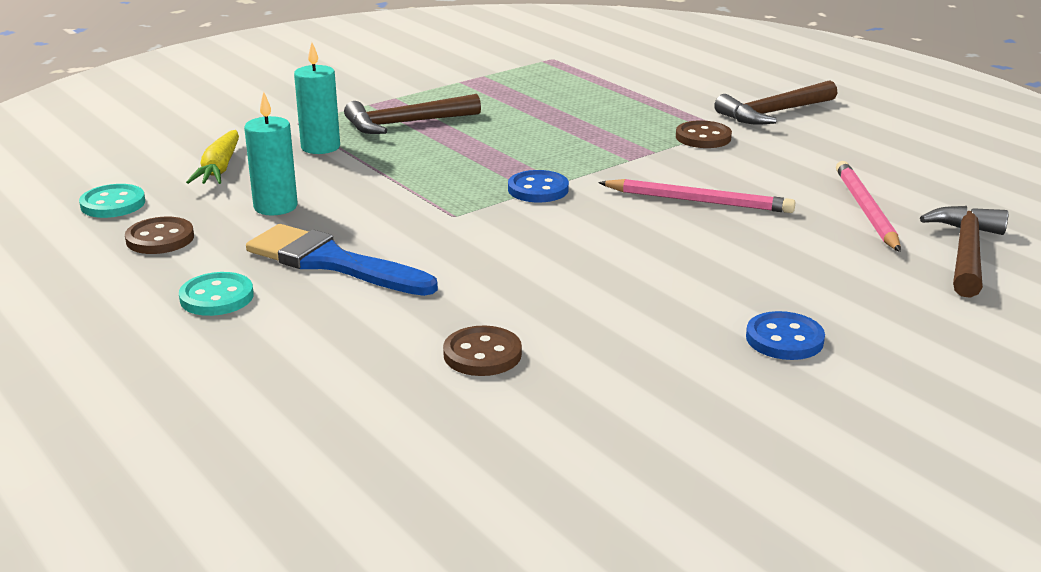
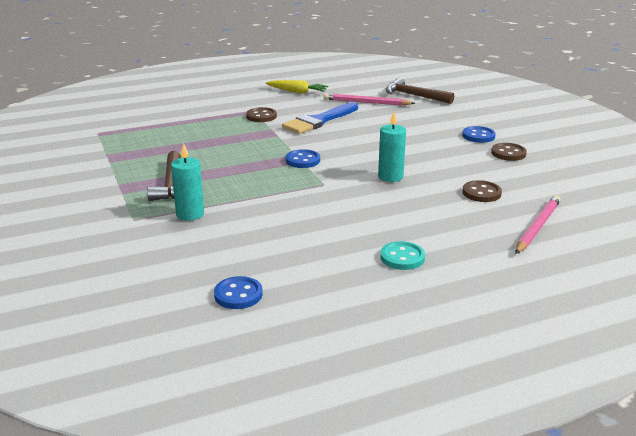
camera: 75 degrees left, 0 degrees up
(113, 204) = (238, 295): turquoise button -> blue button
(160, 238) = (310, 276): brown button -> brown button (508, 153)
(219, 169) = (201, 251): yellow carrot -> yellow carrot (297, 92)
(275, 207) = (281, 234): turquoise candle -> turquoise candle (390, 177)
(332, 262) = (370, 221): blue brush -> blue brush (319, 121)
(698, 201) = (339, 129): pink pencil -> pink pencil (537, 227)
(774, 113) = (241, 98): brown hammer -> none

